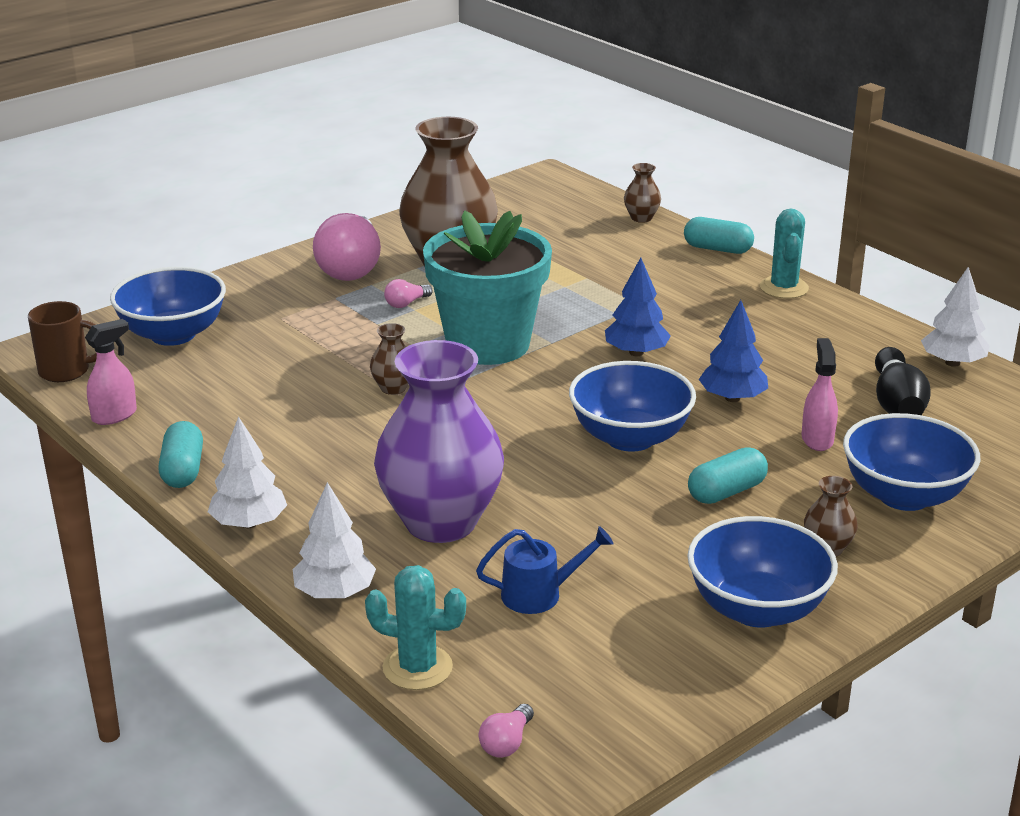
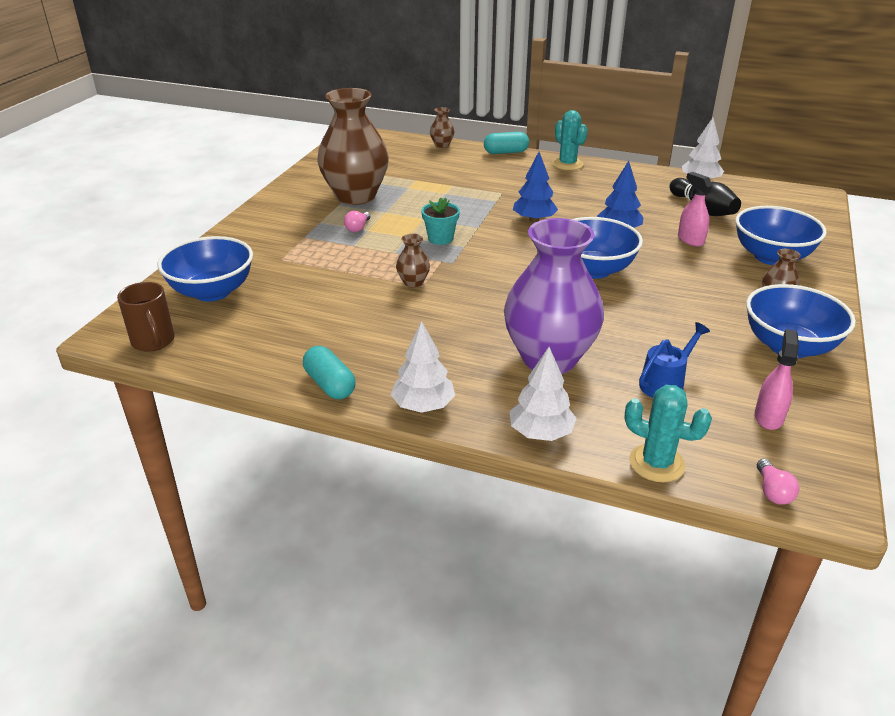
camera: 30 degrees left, 5 degrees up
(66, 371) = (153, 342): brown mug -> brown mug turned 90 degrees clockwise
(115, 415) = (230, 362): pink spray bottle -> pink spray bottle (768, 417)
(351, 267) = (294, 215): pink light bulb -> none
(417, 667) = (656, 463): turquoise cactus -> turquoise cactus turned 45 degrees clockwise
(488, 344) = (440, 238): turquoise flower pot -> turquoise flower pot, size x0.42
(726, 492) = (684, 284): turquoise capsule -> none

